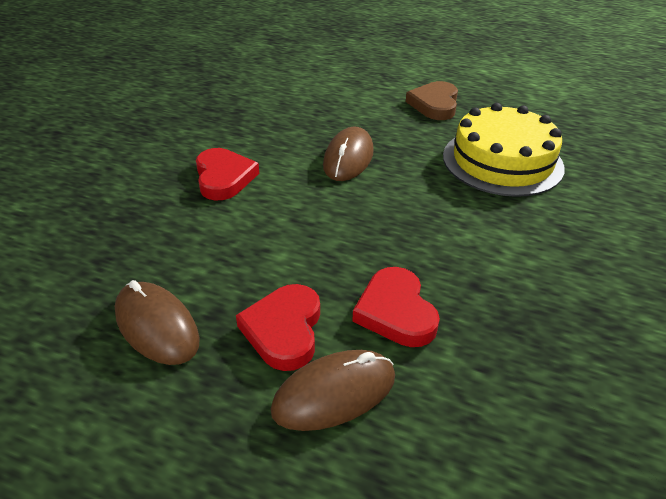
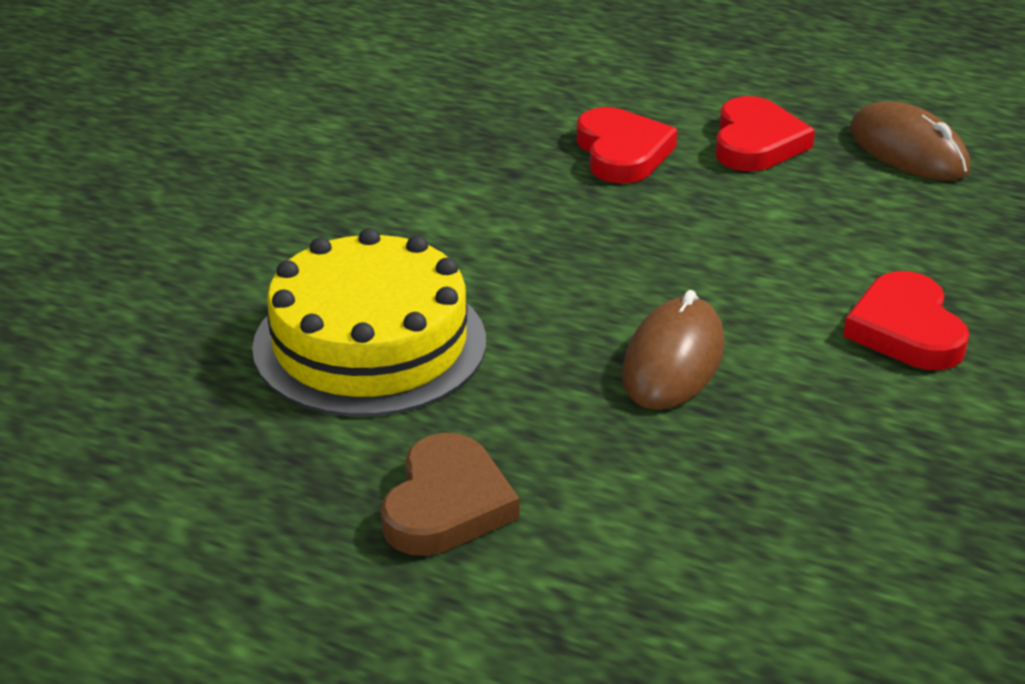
camera: 175 degrees left, 5 degrees down
(334, 393) = (696, 99): brown mouse -> none

